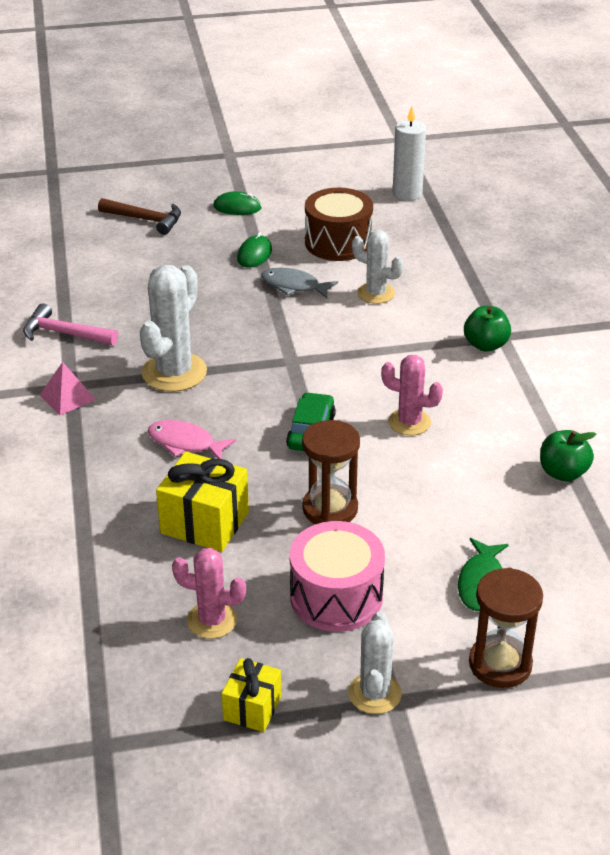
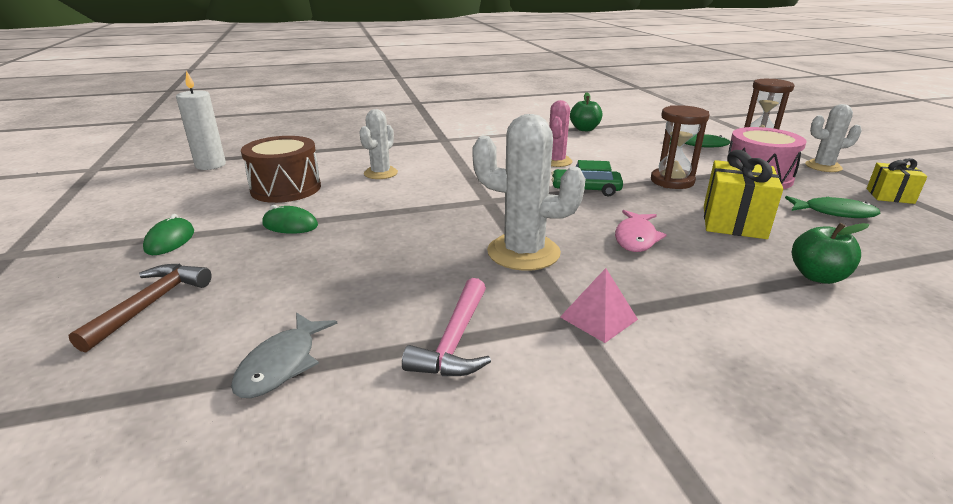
camera: 95 degrees left, 10 degrees down
(212, 620) = (834, 212): pink cactus -> green fish
(294, 286) = (361, 204): grey fish -> grey fish (281, 364)
(485, 345) = (455, 143): green apple -> green apple (817, 276)

